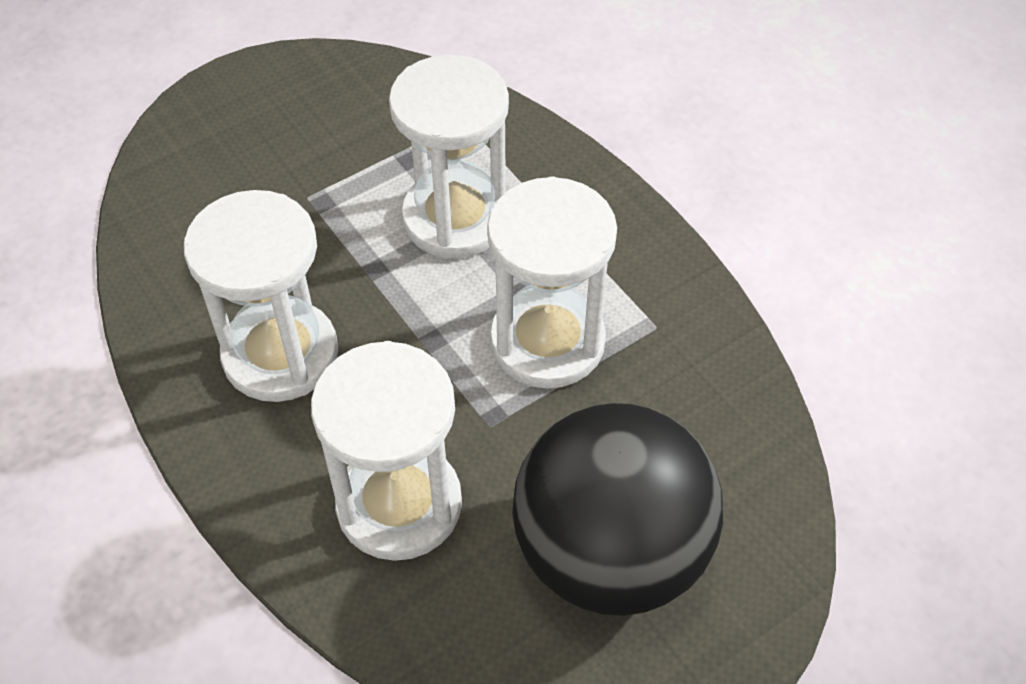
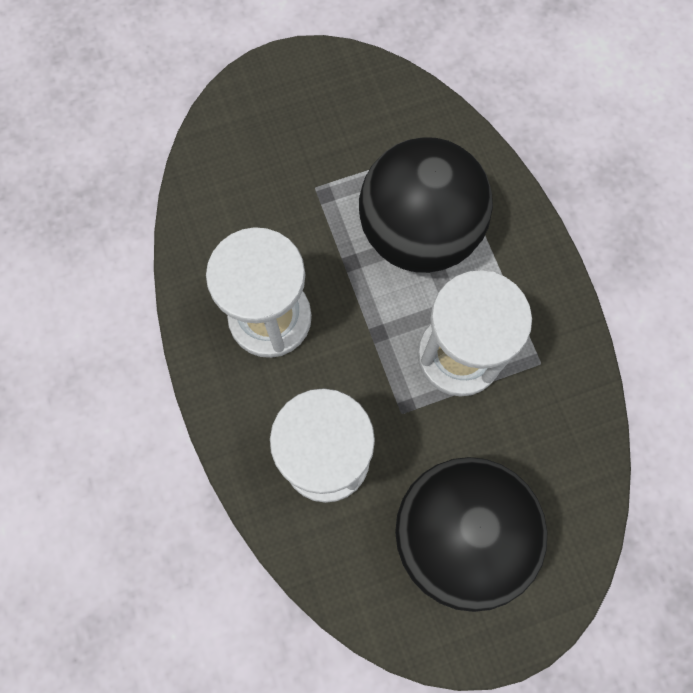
camera: 15 degrees right, 20 degrees up
(455, 218) = (418, 233): white hourglass -> black ball

